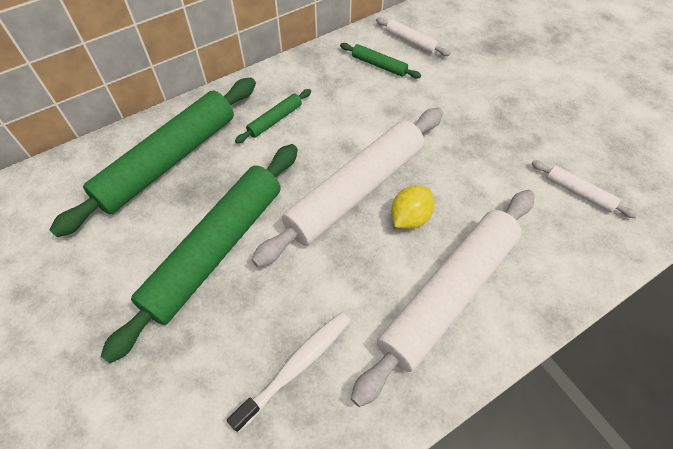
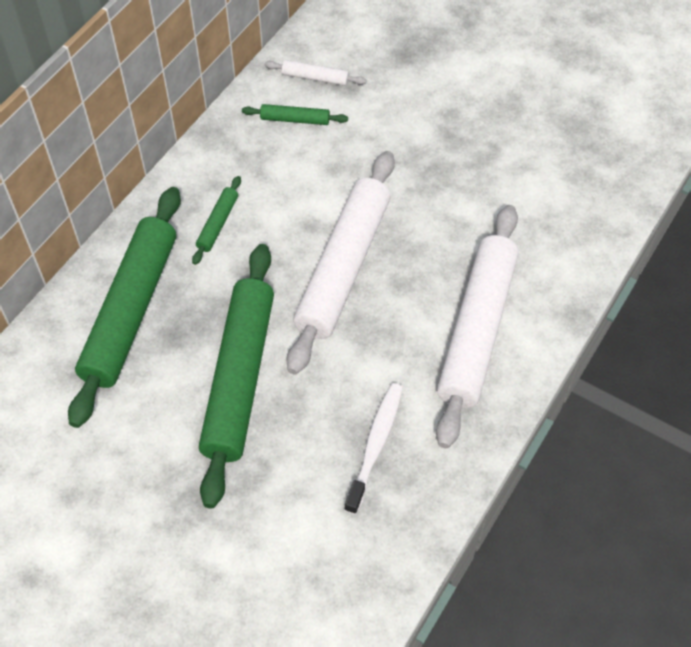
camera: 25 degrees left, 0 degrees up
(410, 218) = (409, 274): yellow lemon -> none
(579, 192) = (553, 189): white rolling pin -> none

